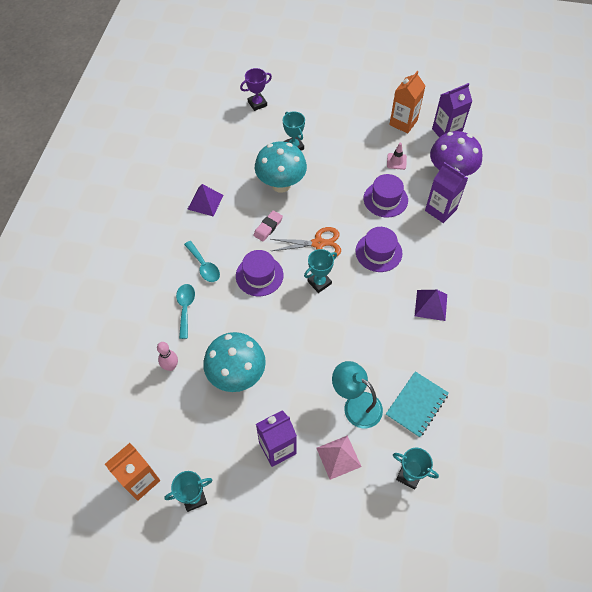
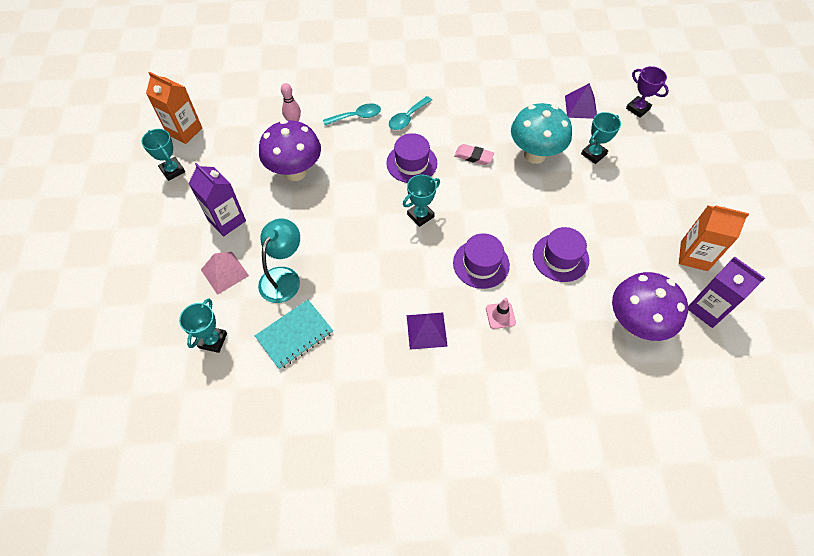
camera: 75 degrees right, 0 degrees up
(205, 202) = (484, 100): purple pyramid -> purple pyramid (580, 107)
(237, 375) = (295, 172): turquoise mushroom -> purple mushroom
(318, 243) = (470, 204): orange scissors -> none
(319, 282) = (420, 215): turquoise trophy -> turquoise trophy turned 75 degrees counterclockwise
(396, 161) = (625, 259): pink traffic cone -> pink traffic cone (500, 315)
(416, 405) = (294, 335): turquoise notebook -> turquoise notebook turned 60 degrees counterclockwise
(440, 210) = (571, 321): purple carton -> none

